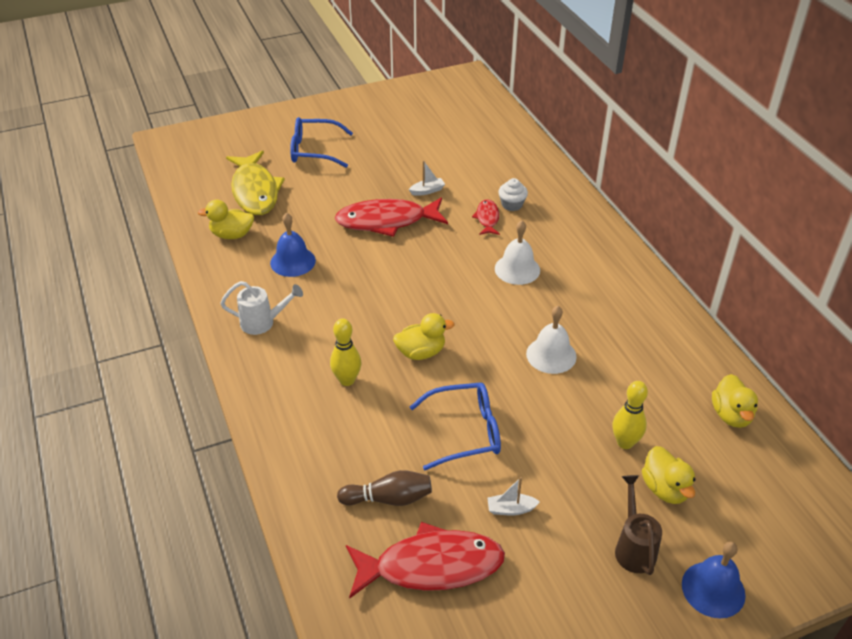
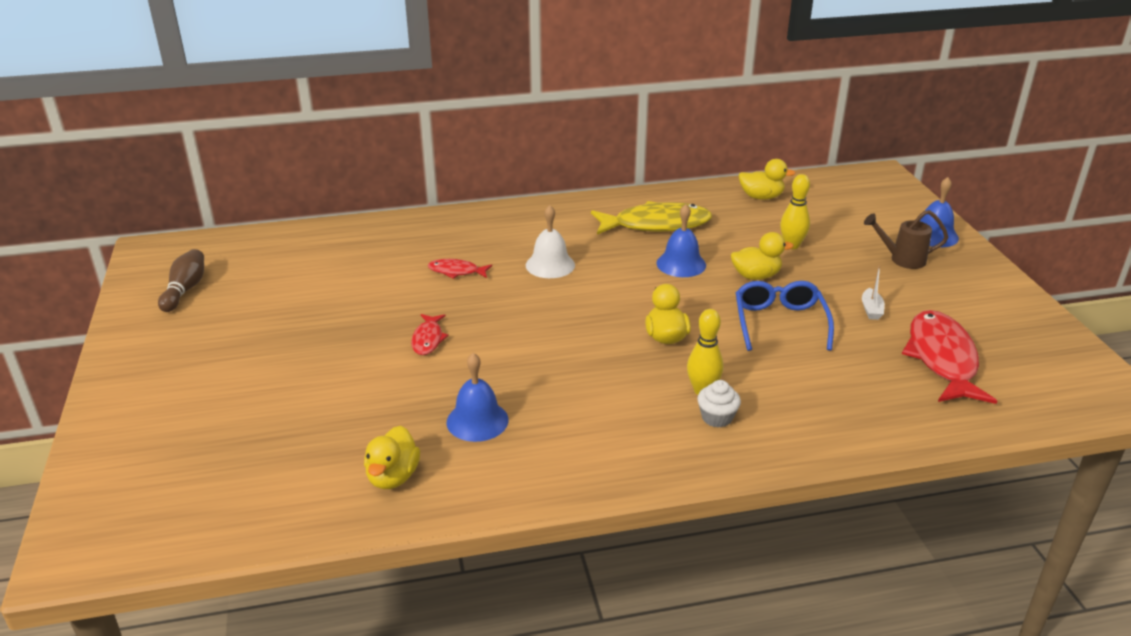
camera: 80 degrees left, 10 degrees down
(255, 191) = (296, 450): yellow fish -> yellow fish (656, 225)
(263, 323) = (592, 452): white watering can -> none
(314, 150) = (229, 388): blue glasses -> none
(386, 221) = (428, 339): red fish -> red fish, size x0.49
(389, 498) = (867, 376): brown bowling pin -> brown bowling pin (185, 290)
(427, 191) = (382, 304): white boat -> none
(512, 205) = (439, 254): white cupcake -> white cupcake (717, 417)
(551, 355) = (681, 264): white bell -> blue bell
(665, 489) = (840, 237): yellow duck -> yellow duck (756, 276)

